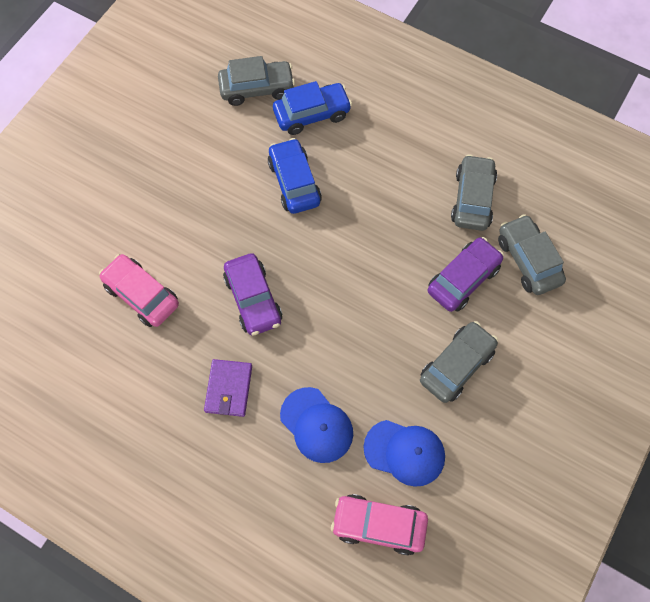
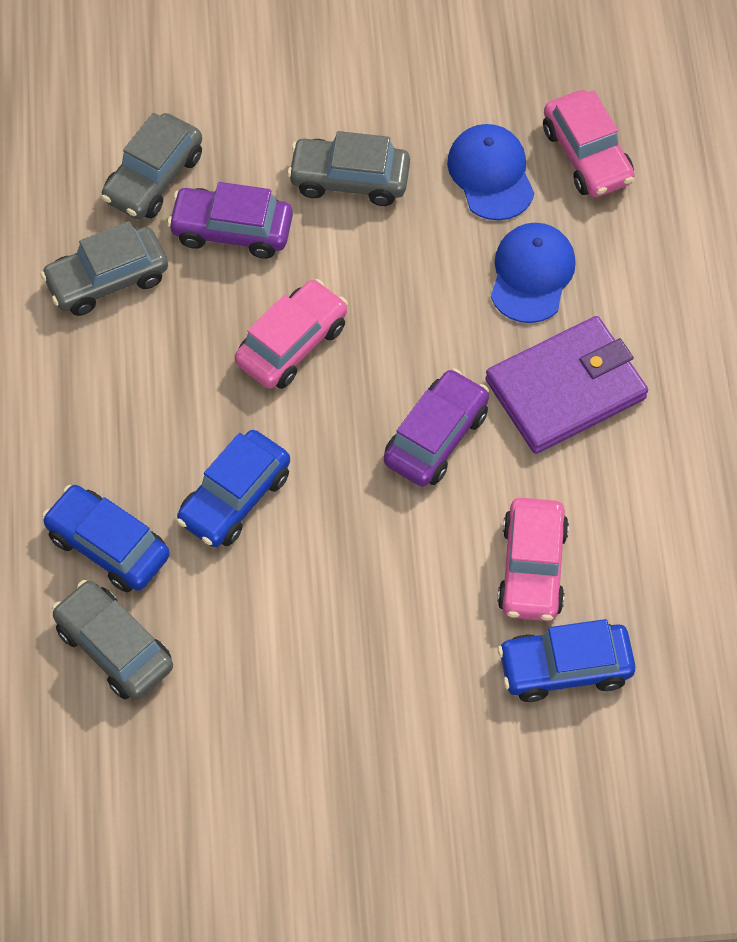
camera: 125 degrees left, 5 degrees down
(78, 273) = (565, 668): none -> blue car
(229, 389) = (565, 389): purple wallet -> purple wallet, size x1.71
(365, 264) = (292, 344): none -> pink car

